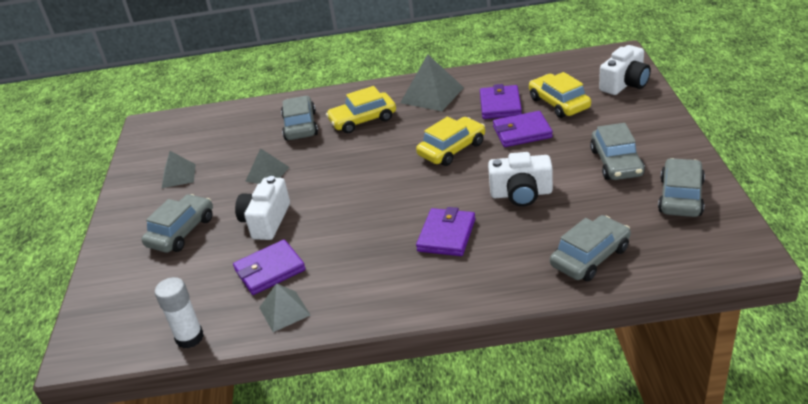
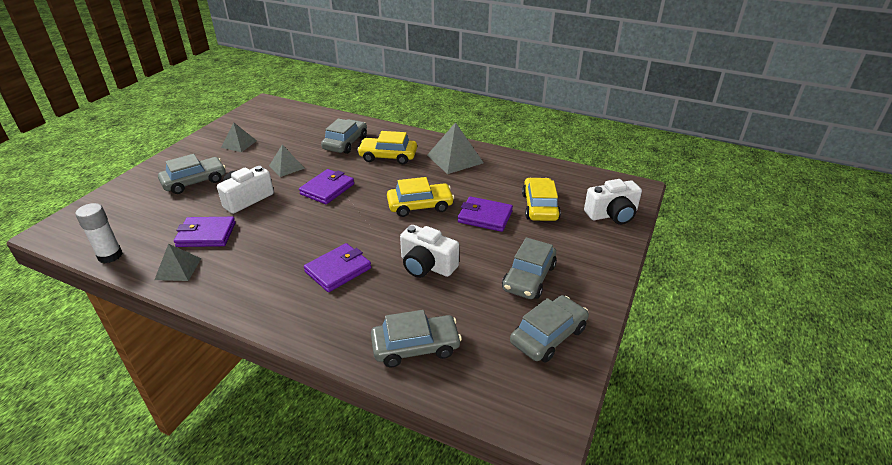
camera: 25 degrees right, 0 degrees up
(500, 105) = (494, 188): purple wallet -> purple wallet (327, 189)

